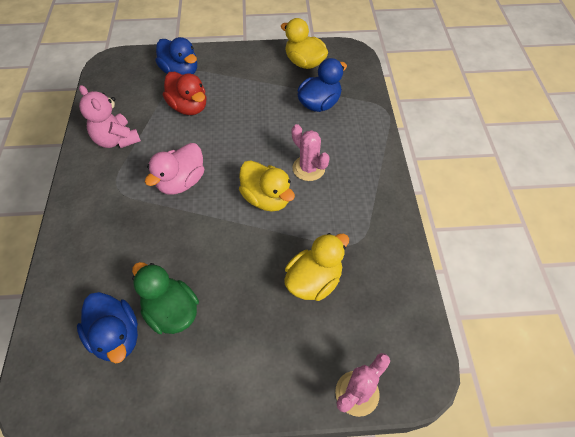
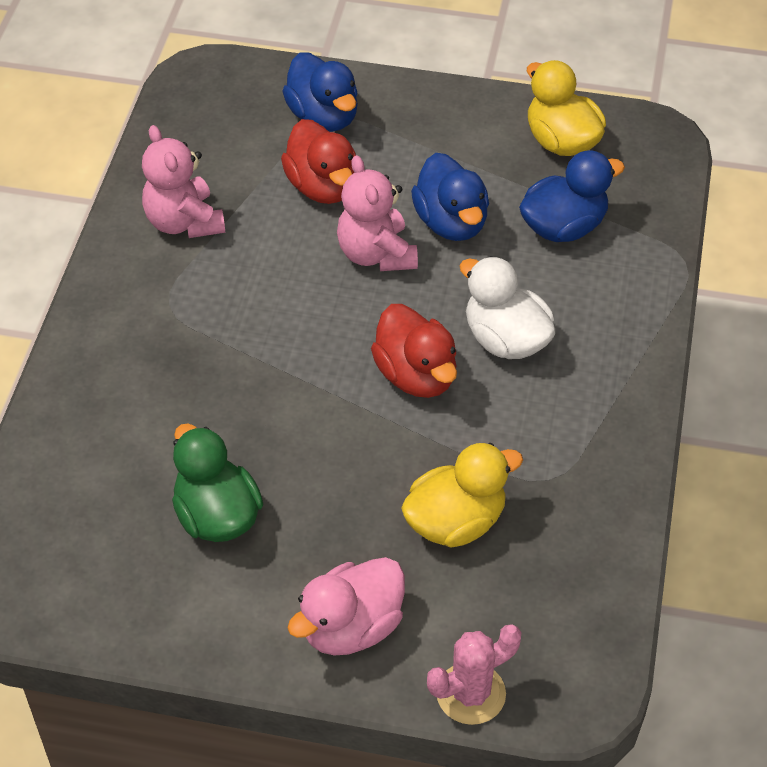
camera: 15 degrees right, 5 degrees down
(116, 336) = (126, 531): blue duck -> blue duck (451, 222)
(181, 182) = (279, 317): pink duck -> pink duck (351, 627)
(226, 136) = (376, 254): none -> pink teddy bear
(266, 198) = (416, 375): yellow duck -> red duck
(308, 168) = (505, 340): pink cactus -> white duck

